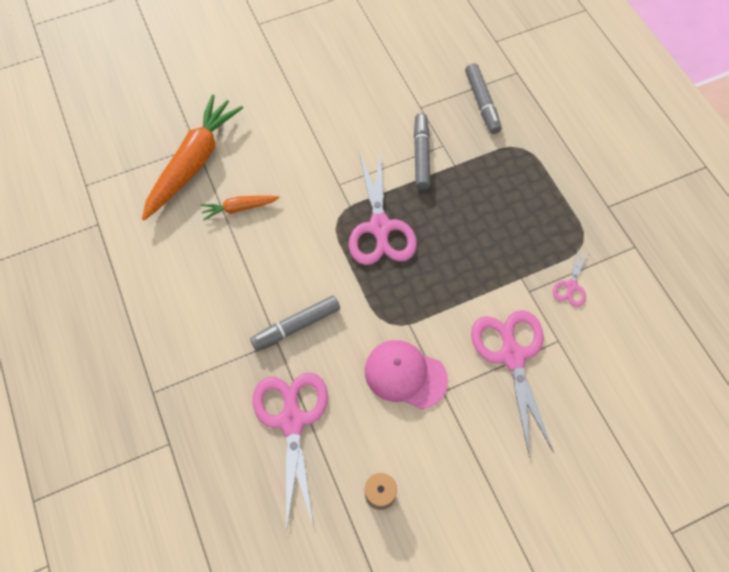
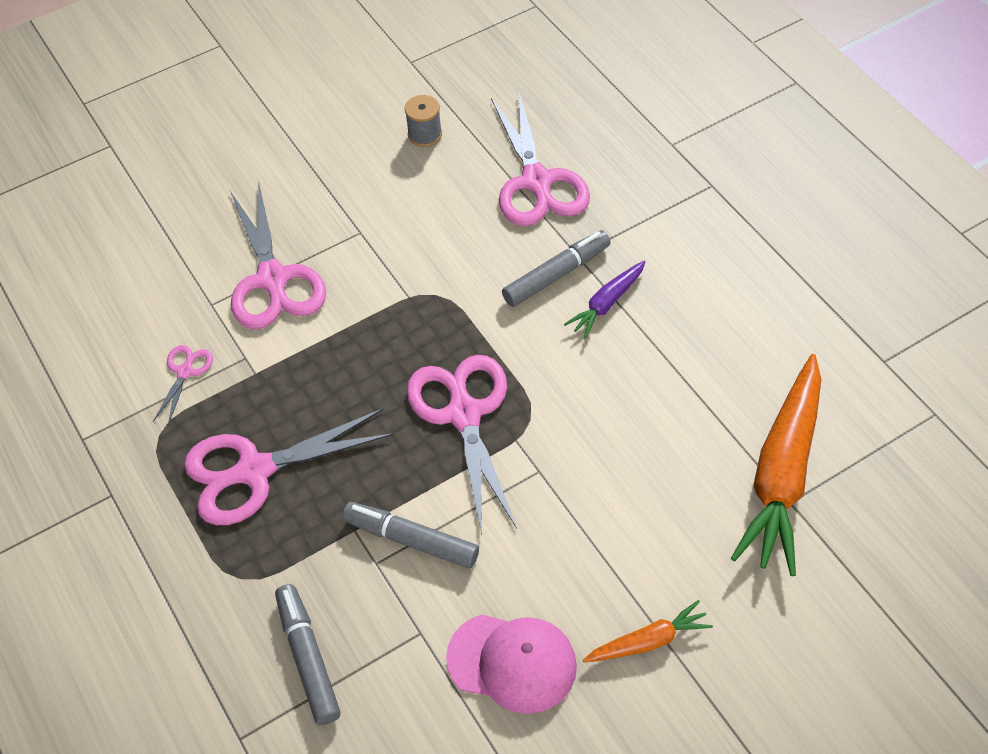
camera: 175 degrees right, 10 degrees down
(239, 208) = (683, 413): orange carrot -> orange carrot (648, 641)
(266, 295) = (607, 303): none -> purple carrot
(405, 375) = (408, 242): pink cap -> pink cap (512, 662)
(421, 155) = (411, 540): grey marker -> grey marker turned 120 degrees clockwise
(517, 208) = (254, 471): none -> pink scissors

